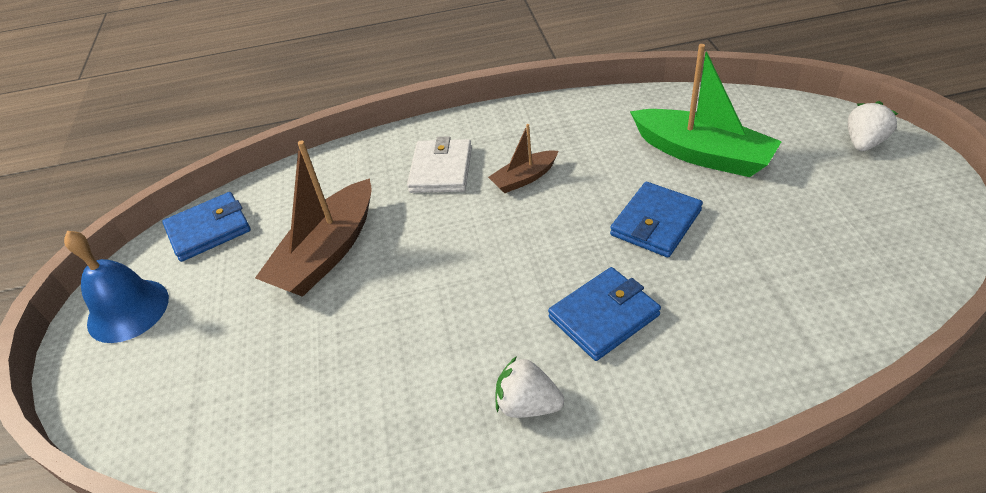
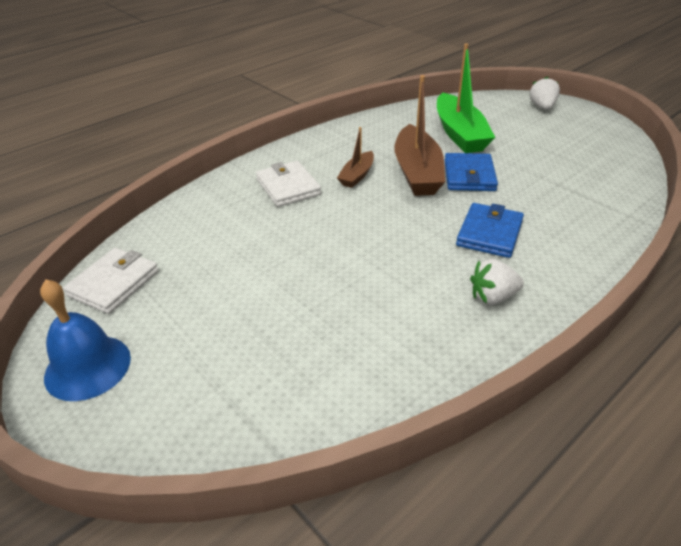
camera: 35 degrees left, 5 degrees down
(209, 230) = (114, 283): blue wallet -> white wallet
(327, 252) = (247, 263): brown boat -> brown boat (417, 172)
(702, 154) = (459, 134): green boat -> green boat turned 75 degrees clockwise

